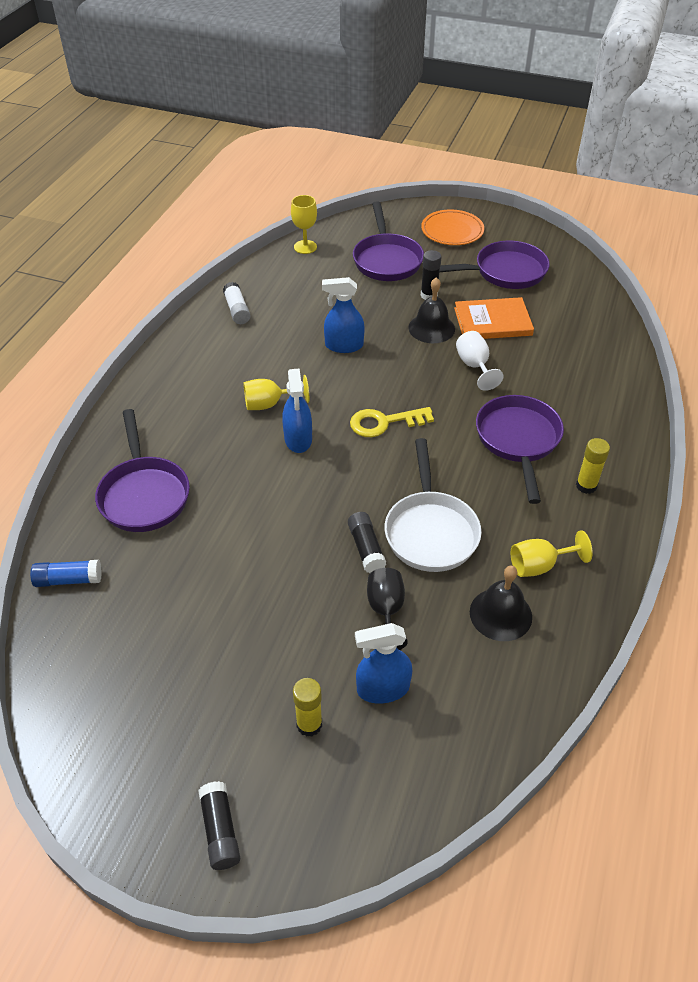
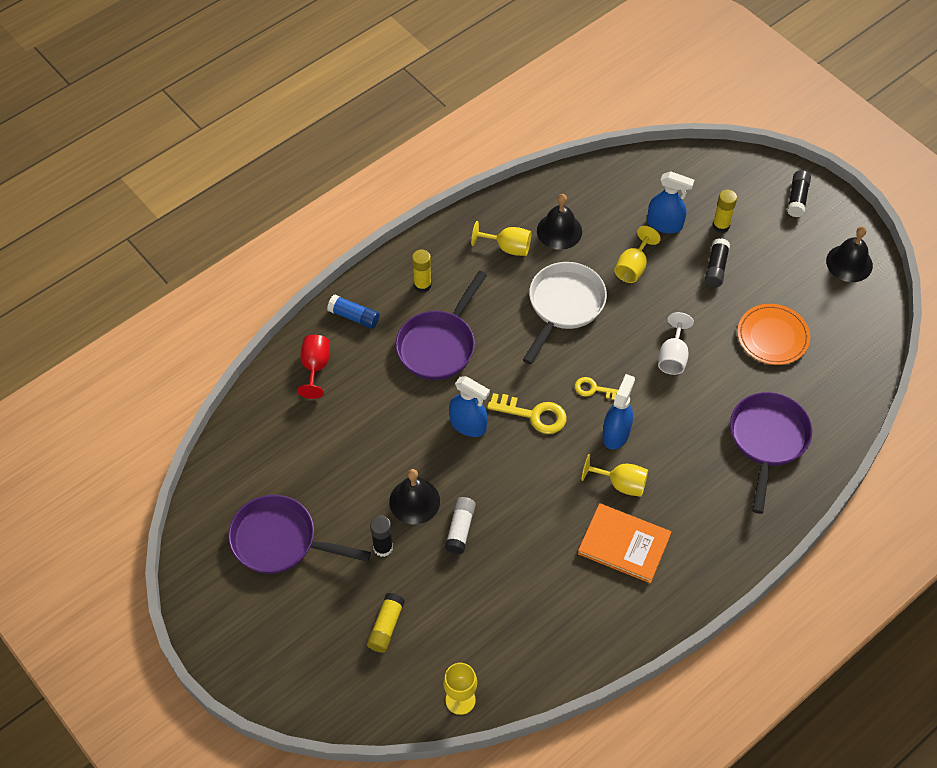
camera: 150 degrees left, 10 degrees up
(68, 580) = (847, 392): blue glue stick -> blue glue stick (354, 316)
(109, 755) = (849, 263): none -> black bell
(237, 310) = (590, 628): white glue stick -> white glue stick (460, 529)
(343, 466) = (594, 389): none -> yellow key
(344, 346) = (512, 521): blue spray bottle -> blue spray bottle (468, 425)
(366, 548) = (619, 315): black glue stick -> black glue stick (716, 268)
(386, 611) = (633, 267): black goblet -> yellow goblet
(387, 260) = (386, 626): purple pan -> yellow glue stick
(452, 231) = (278, 639): orange plate -> orange plate (772, 337)
(474, 366) = (412, 435): white goblet -> white goblet (673, 356)
(492, 321) = (351, 479): orange book -> orange book (624, 544)
(603, 379) = (315, 367): none -> red goblet

